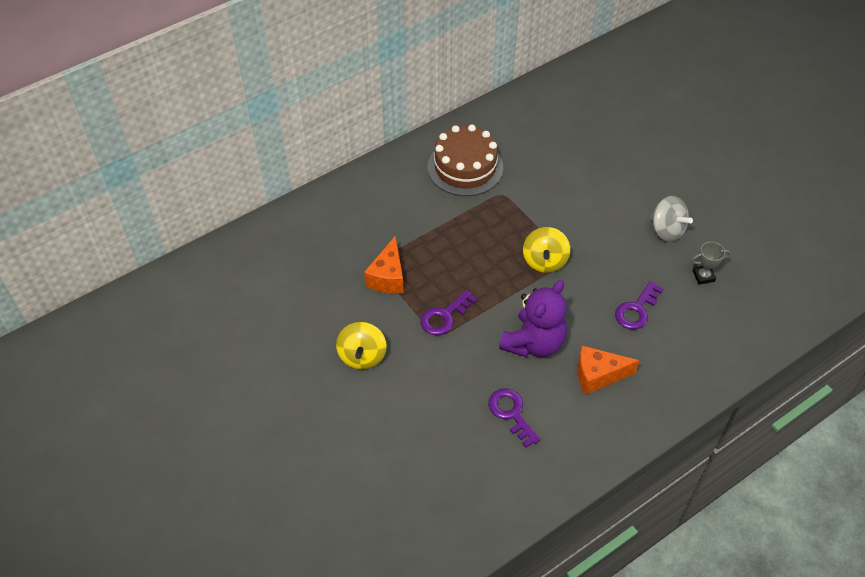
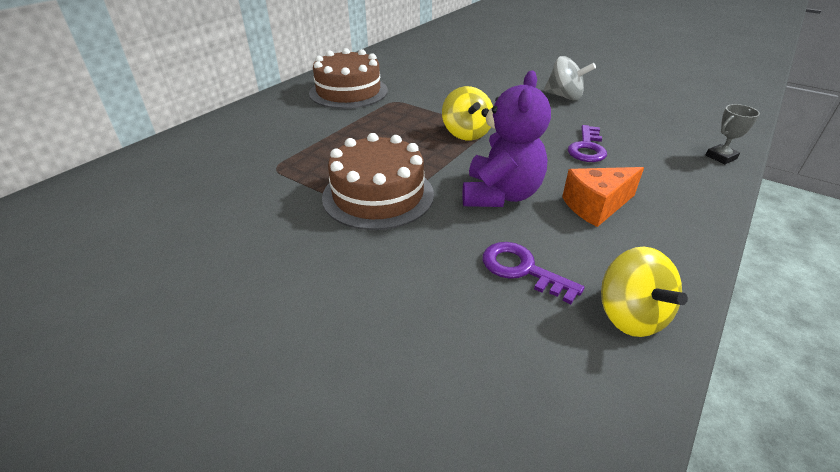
camera: 20 degrees left, 15 degrees down
(362, 356) = (278, 258): yellow spinning top -> yellow spinning top (630, 315)
(388, 277) = (292, 176): orange cheese -> none
(444, 316) = (378, 195): purple key -> brown cake
(703, 276) = (625, 116): grey trophy -> grey trophy (721, 157)

